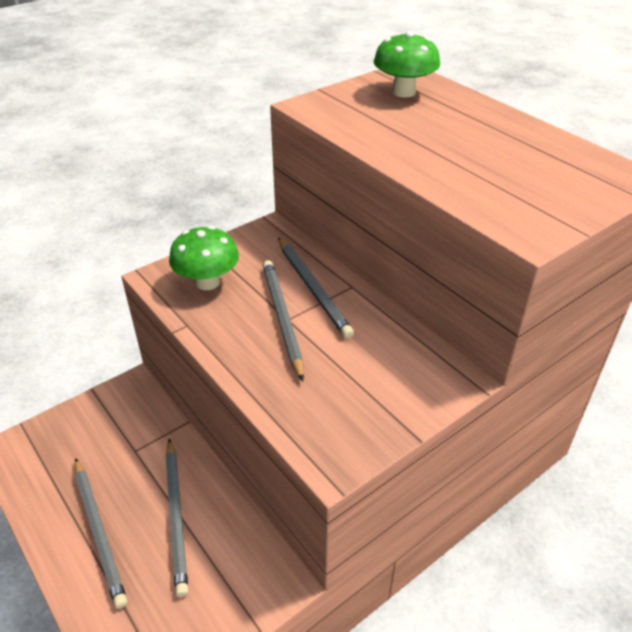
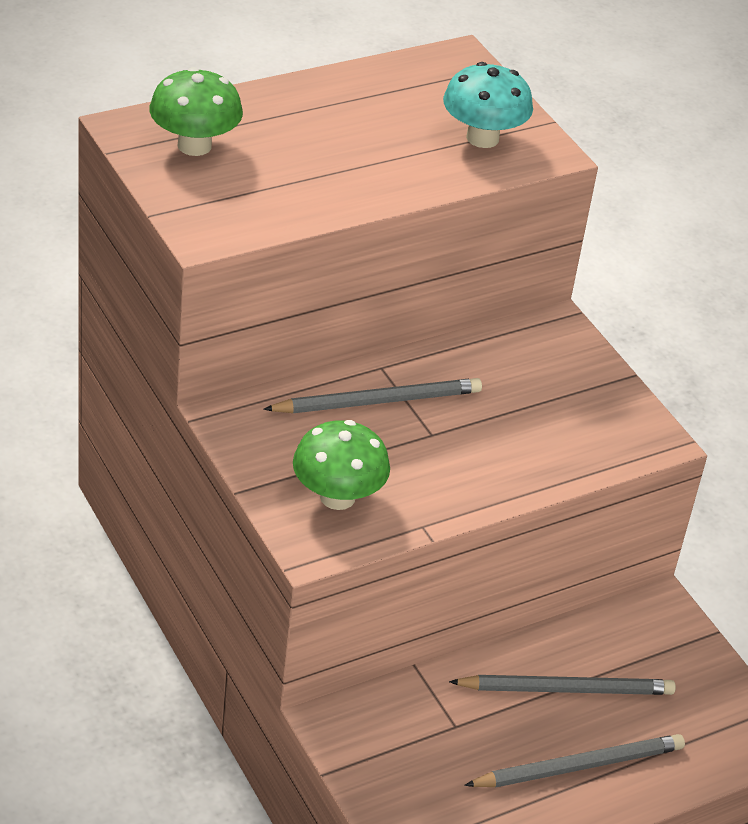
camera: 85 degrees left, 0 degrees up
(282, 318) = (430, 438): grey pencil -> none
(520, 198) = (482, 138): none -> turquoise mushroom

